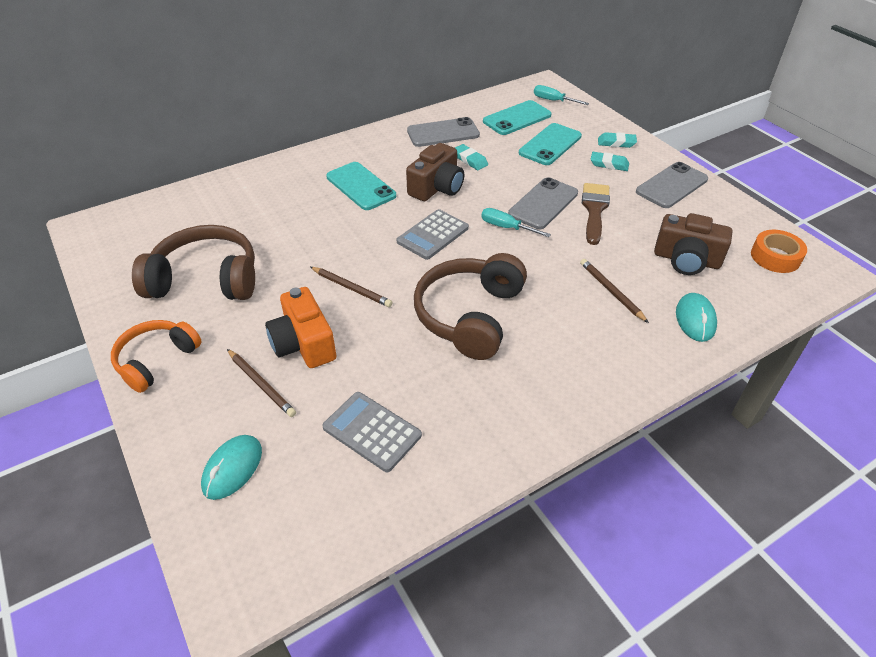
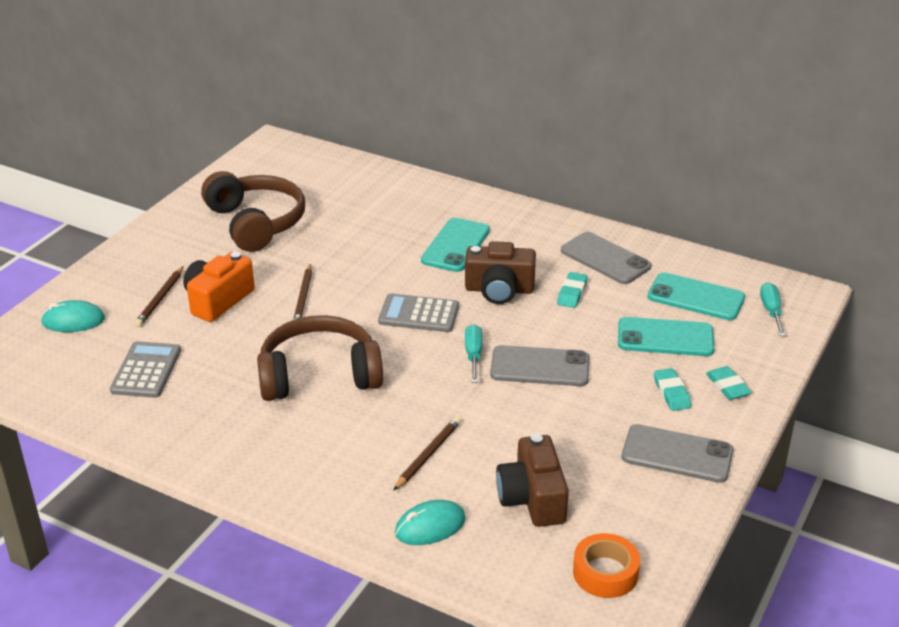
camera: 60 degrees right, 10 degrees down
(156, 360) = (152, 242): orange headphones -> none
(594, 210) = (564, 406): brown brush -> none

